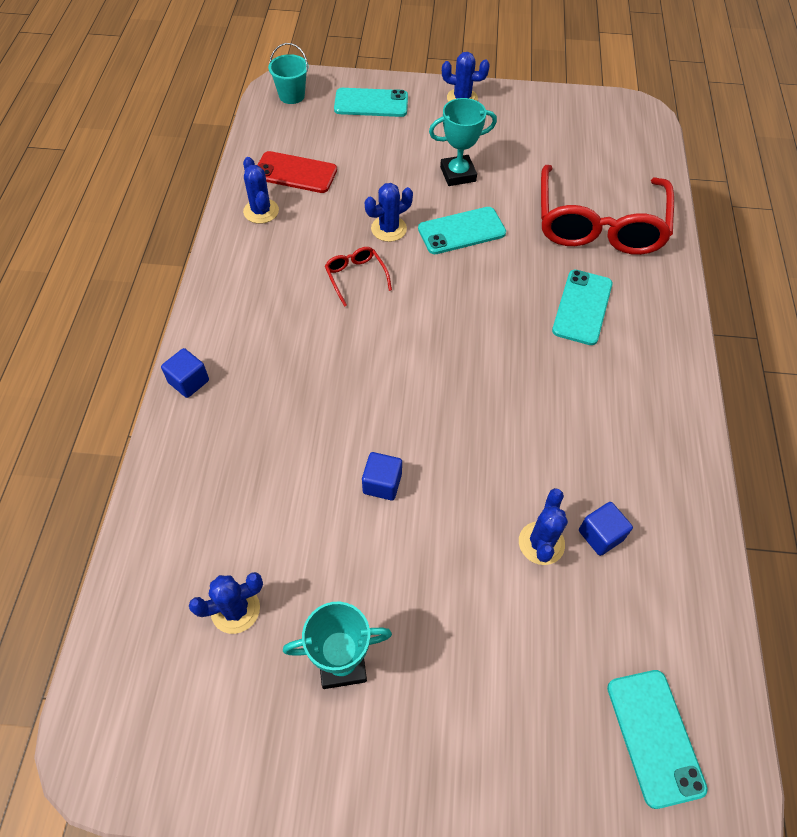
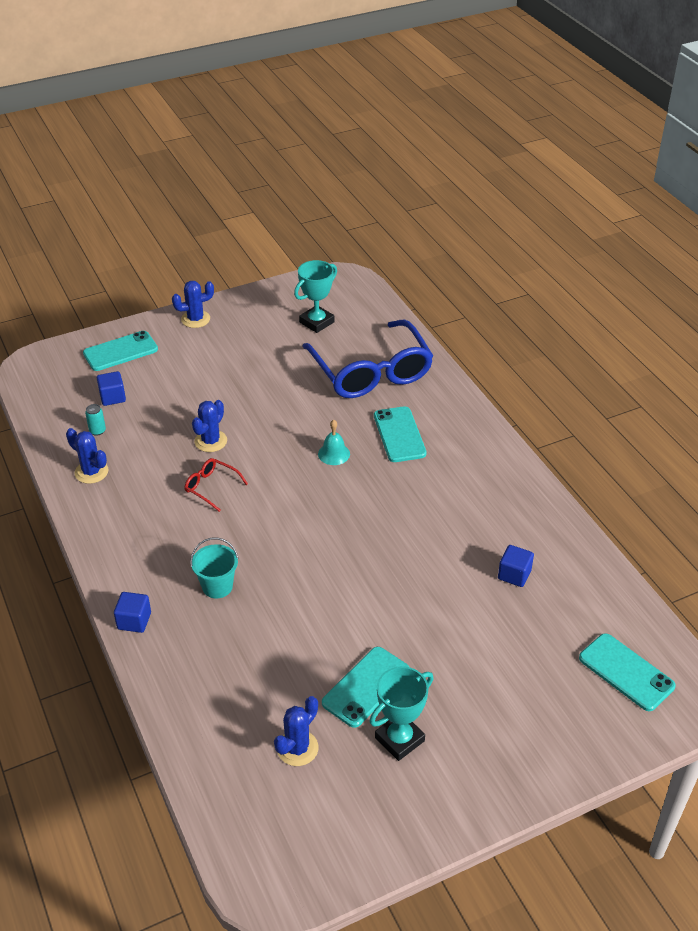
camera: 30 degrees left, 15 degrees down
(291, 95) = (44, 371): turquoise bucket -> turquoise bucket (217, 586)
(295, 173) = (97, 431): red phone -> turquoise can
(382, 483) = (341, 616): blue cube -> blue cube (112, 397)
(458, 174) = (235, 378): turquoise trophy -> turquoise trophy (316, 322)
(461, 231) = (270, 419): turquoise phone -> turquoise phone (366, 687)
(499, 297) = (334, 454): none -> turquoise bell
(541, 543) = (479, 599): blue cactus -> none
(599, 226) = (371, 373): red glasses -> blue glasses

